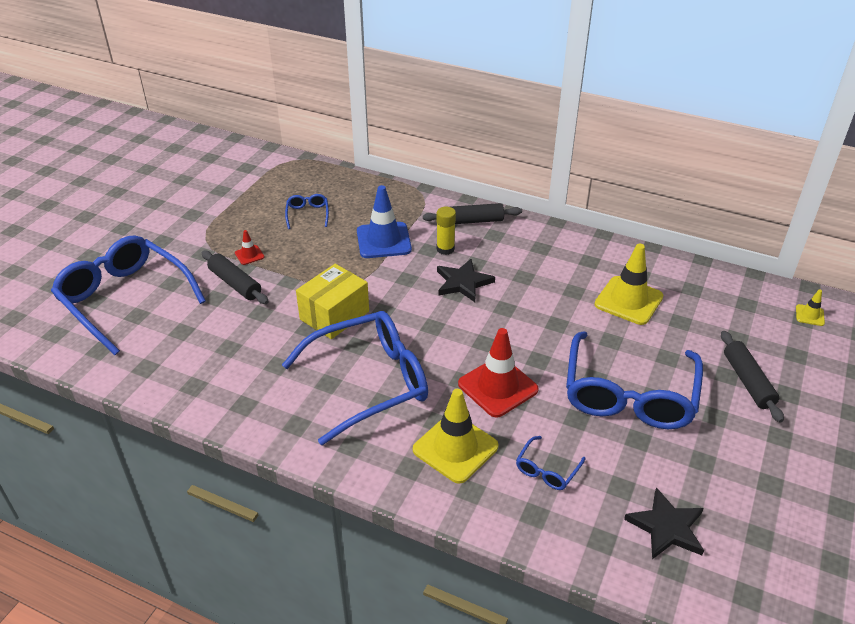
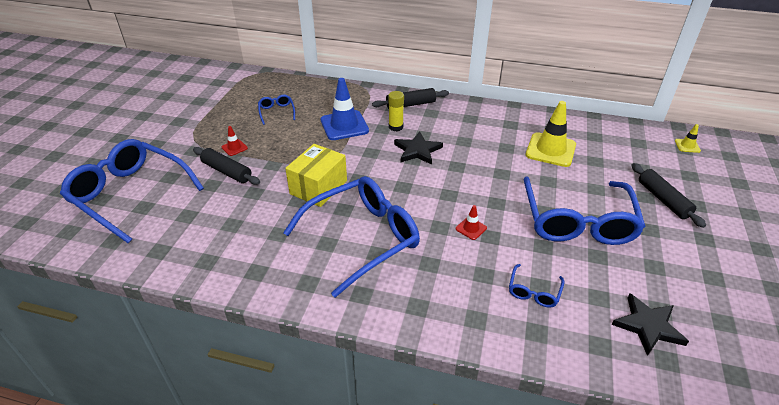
camera: 10 degrees left, 0 degrees up
(455, 448) = (451, 284): yellow traffic cone -> none
(498, 387) = (471, 228): red traffic cone -> red traffic cone, size x0.46

